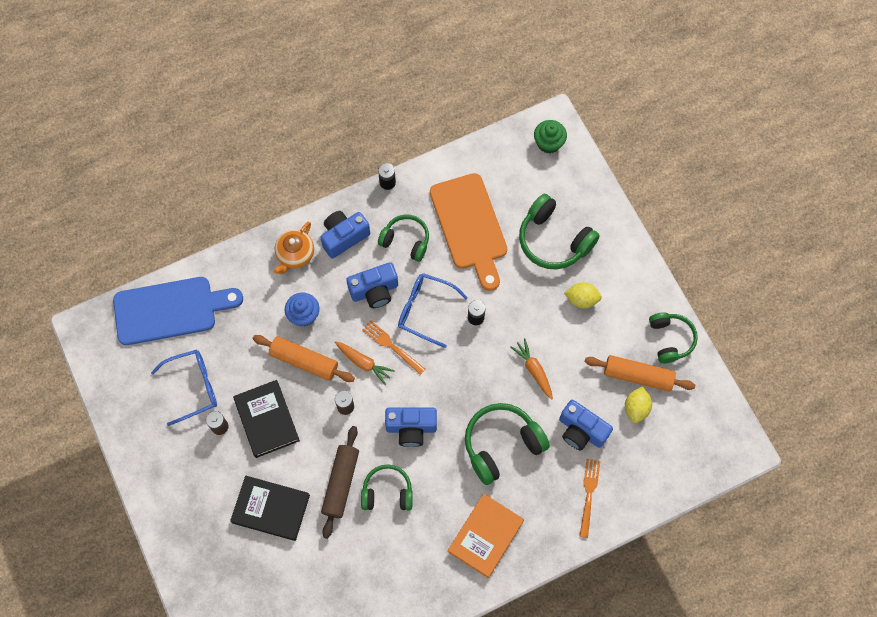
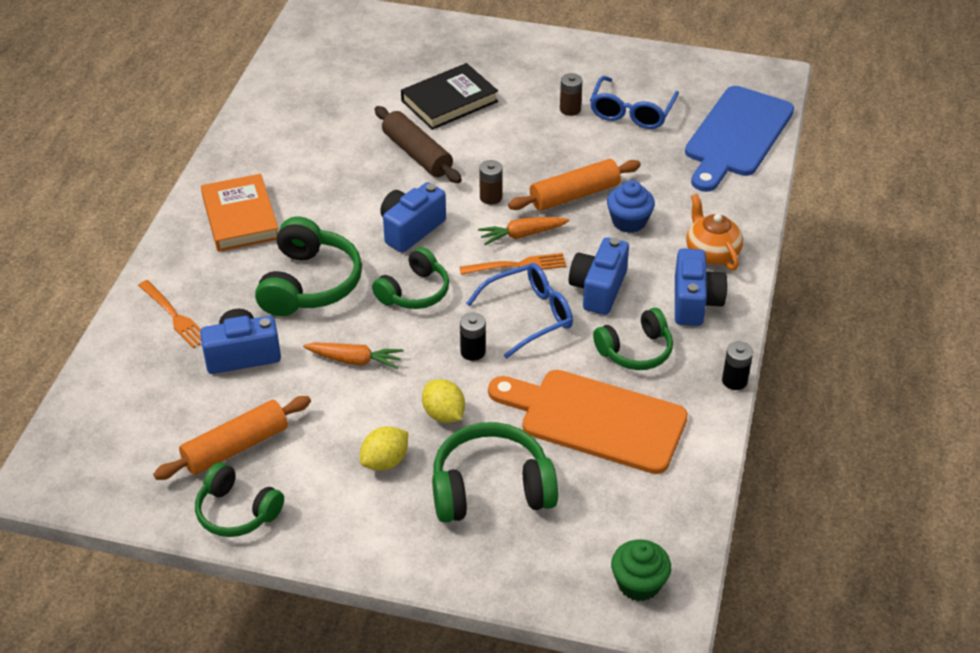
camera: 130 degrees right, 25 degrees down
(267, 420) = (540, 140): black book -> none
(387, 492) = (369, 178): green headphones -> green headphones (414, 292)
(636, 408) = (204, 419): yellow lemon -> yellow lemon (444, 414)

